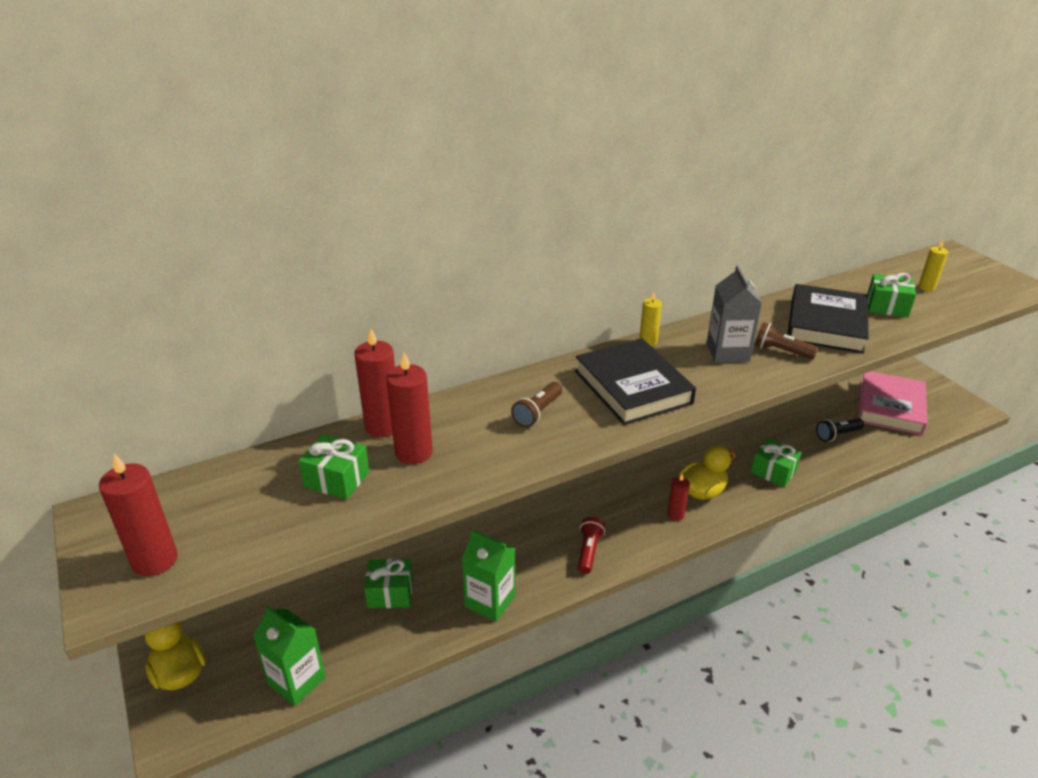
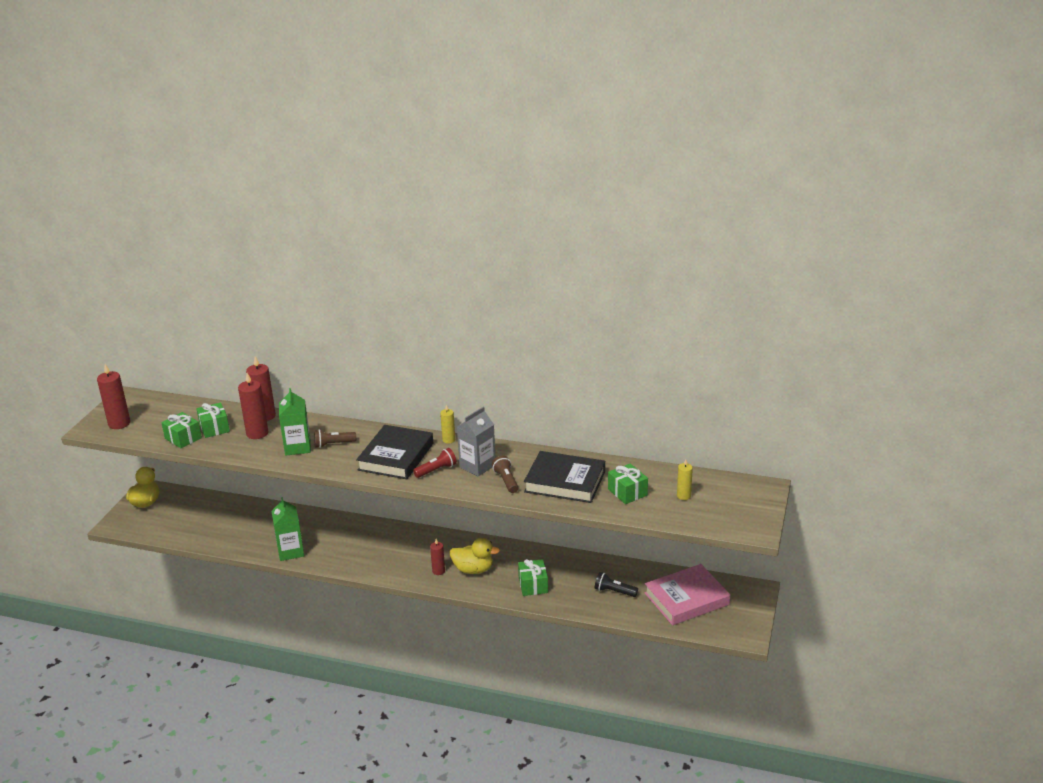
camera: 45 degrees right, 5 degrees down
(297, 681) = (178, 532): green carton -> green carton (297, 447)
(390, 593) = (258, 522): green gift -> green gift (183, 438)
(589, 551) = (367, 559): red flashlight -> red flashlight (436, 470)
(826, 324) = (565, 481): black book -> black book turned 45 degrees clockwise

